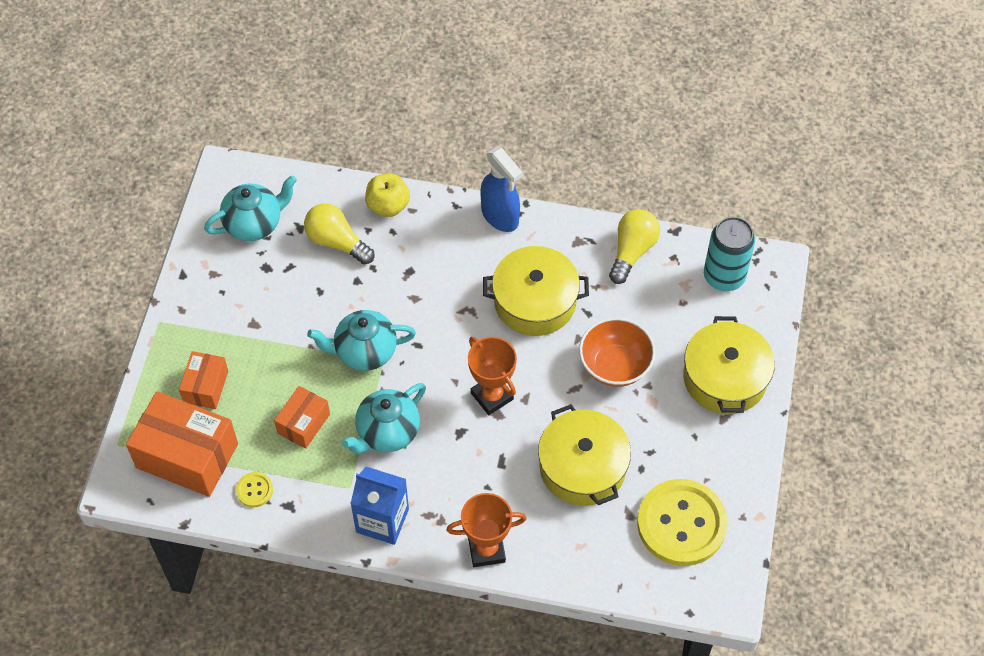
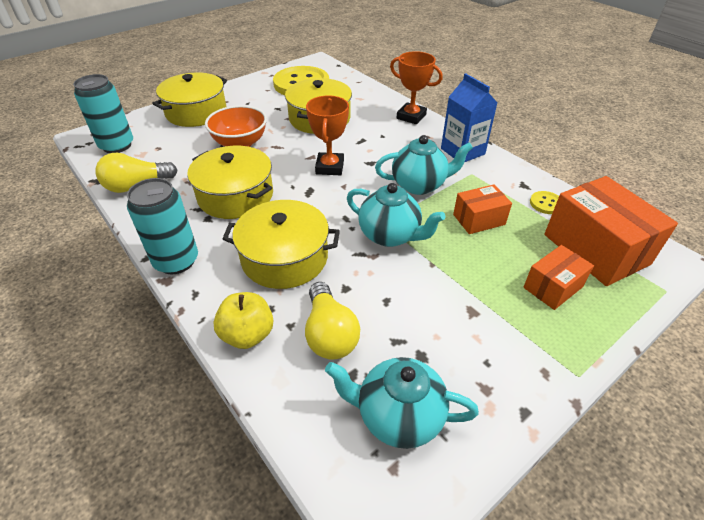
camera: 140 degrees left, 15 degrees down
(426, 273) = (284, 258): none -> yellow pot
(500, 216) = (176, 261): blue spray bottle -> turquoise can

